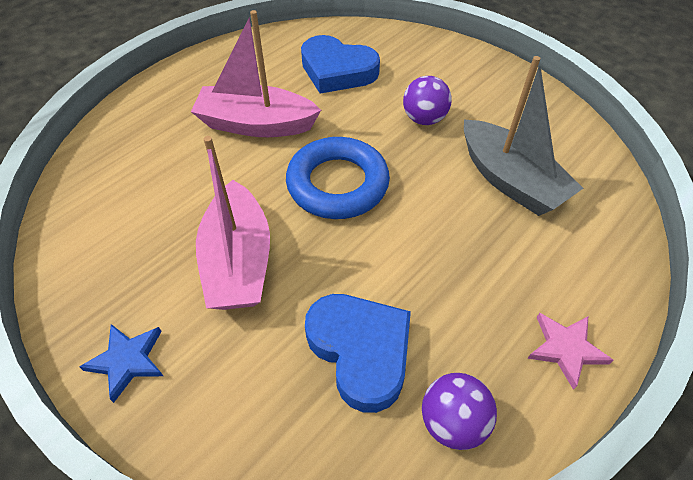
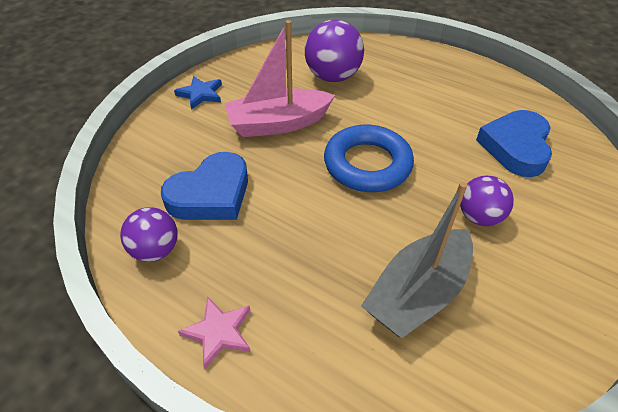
camera: 80 degrees right, 5 degrees down
(158, 188) = (332, 77): none -> purple ball
(256, 124) = (417, 109): pink boat -> none

